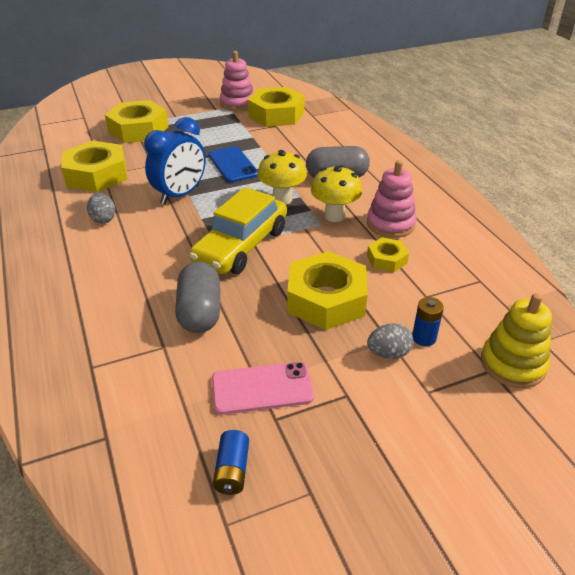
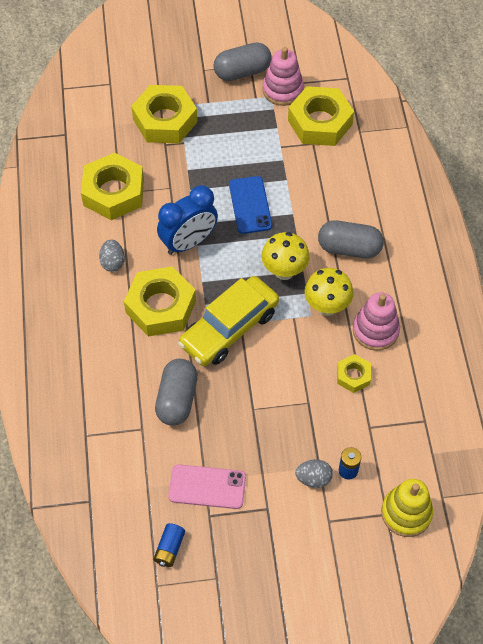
camera: 15 degrees right, 20 degrees up
(200, 99) = (242, 72): none -> grey capsule
(326, 299) = (284, 410): yellow nut -> yellow nut (160, 307)

